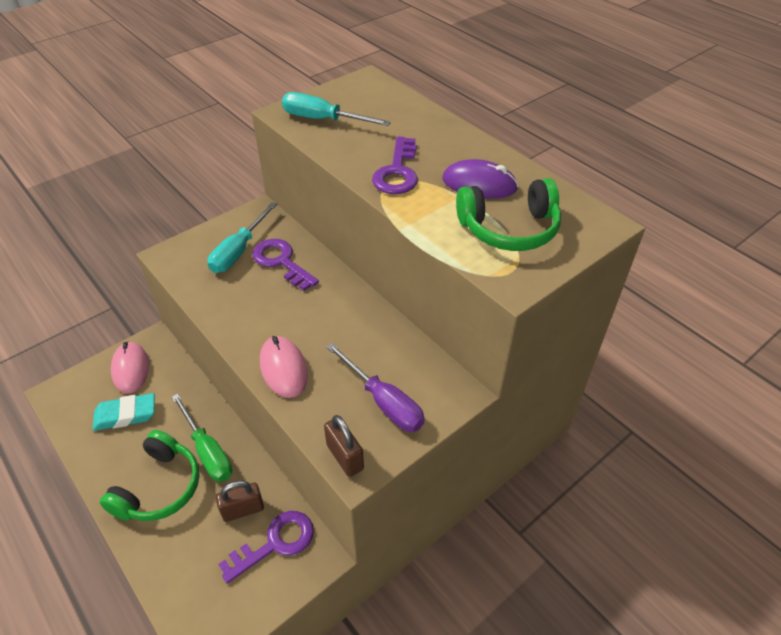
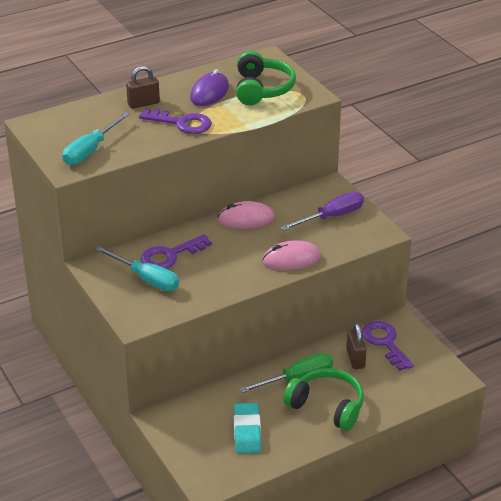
camera: 80 degrees left, 10 degrees down
(130, 369) = (191, 432): pink mouse -> pink mouse (246, 219)
(345, 457) = (373, 237): brown padlock -> brown padlock (143, 103)

